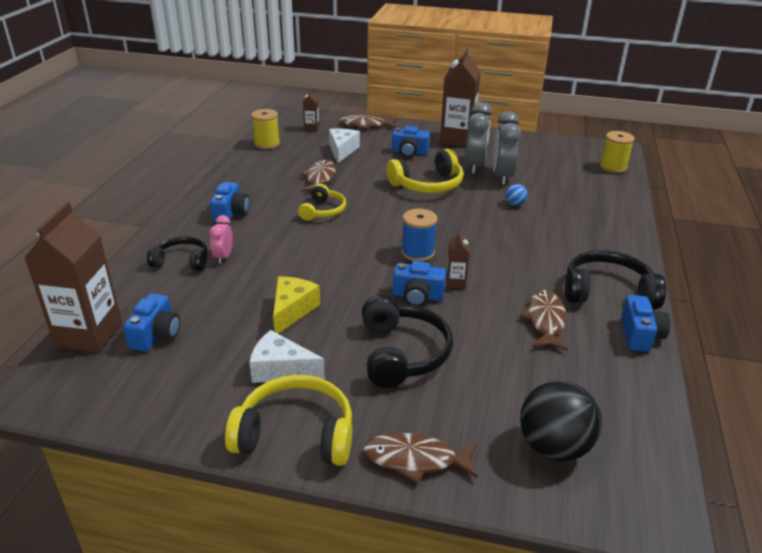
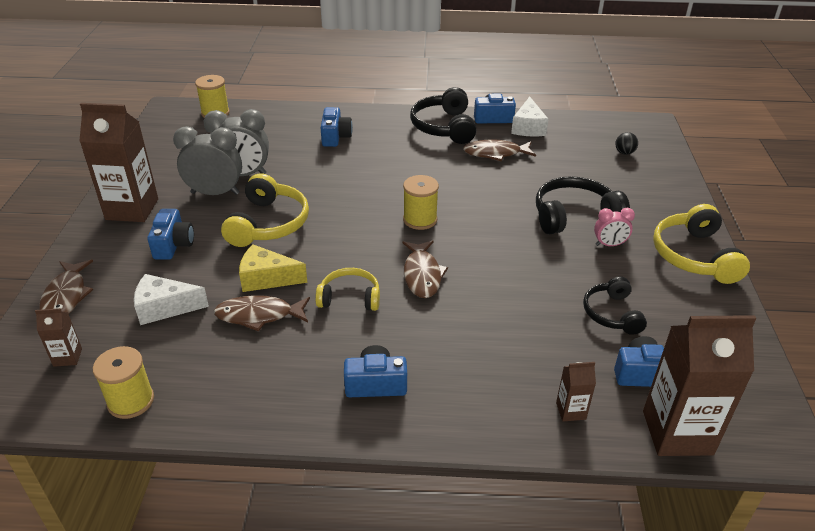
camera: 100 degrees left, 5 degrees up
(182, 261) = (507, 398): black headphones -> black headphones (612, 314)
(223, 257) = (482, 361): pink clock -> pink clock (609, 245)
(281, 370) = (635, 277): white cheese -> white cheese (528, 127)
(292, 310) = (553, 286): yellow cheese -> yellow cheese (266, 278)
(415, 460) = (675, 202): brown fish -> brown fish (422, 275)
(417, 296) = (493, 214): blue camera -> blue camera (335, 137)
(418, 252) = (420, 219): blue spool -> yellow spool
(428, 184) = (268, 223): yellow headphones -> yellow headphones turned 45 degrees clockwise
(455, 282) = (462, 195): brown carton -> brown carton (571, 411)
(515, 204) = (306, 167): blue ball -> none
(553, 447) = (624, 152): black ball -> black ball, size x0.45

